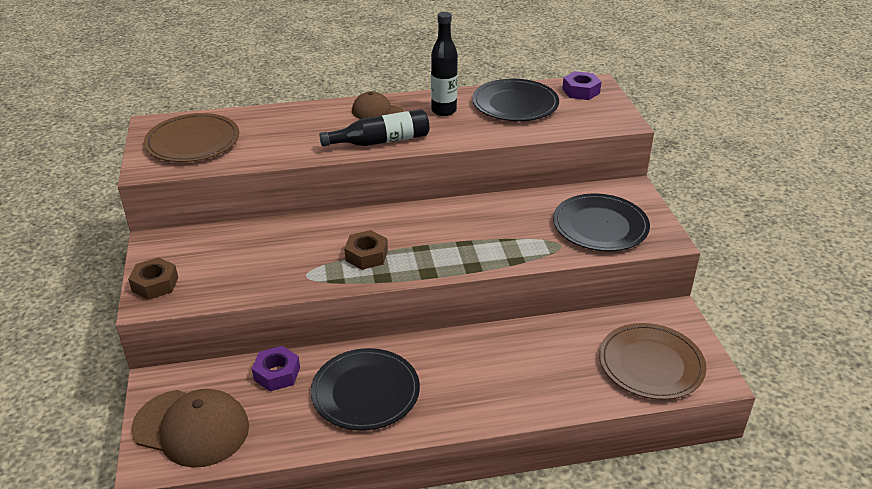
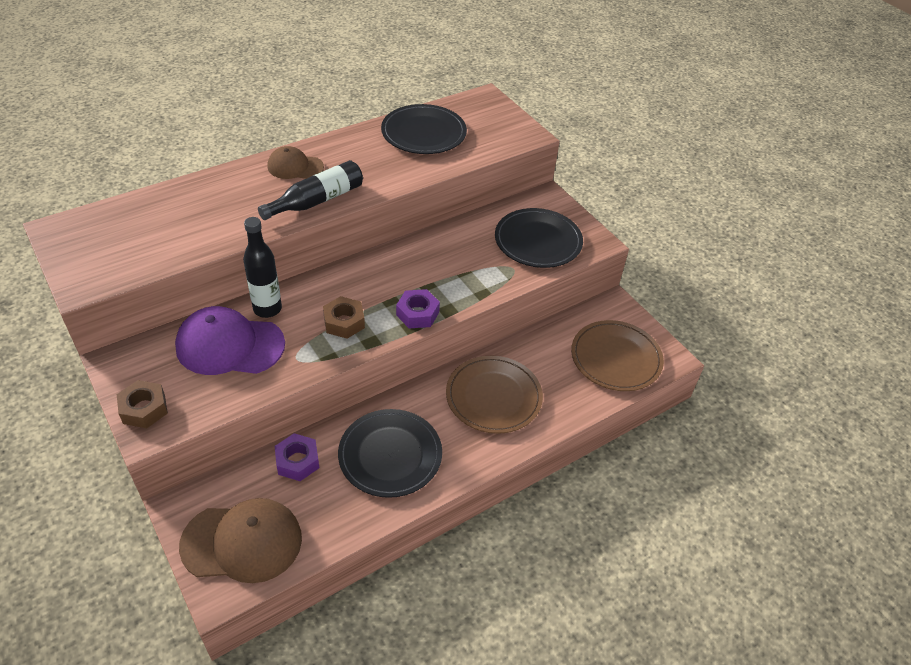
camera: 25 degrees left, 10 degrees up
(193, 142) = (116, 241): brown plate -> brown plate (493, 397)
(254, 251) = (230, 345): none -> purple cap
(444, 111) = (360, 153): black bottle -> black bottle (267, 309)
(581, 91) = (476, 107): purple nut -> purple nut (417, 314)

